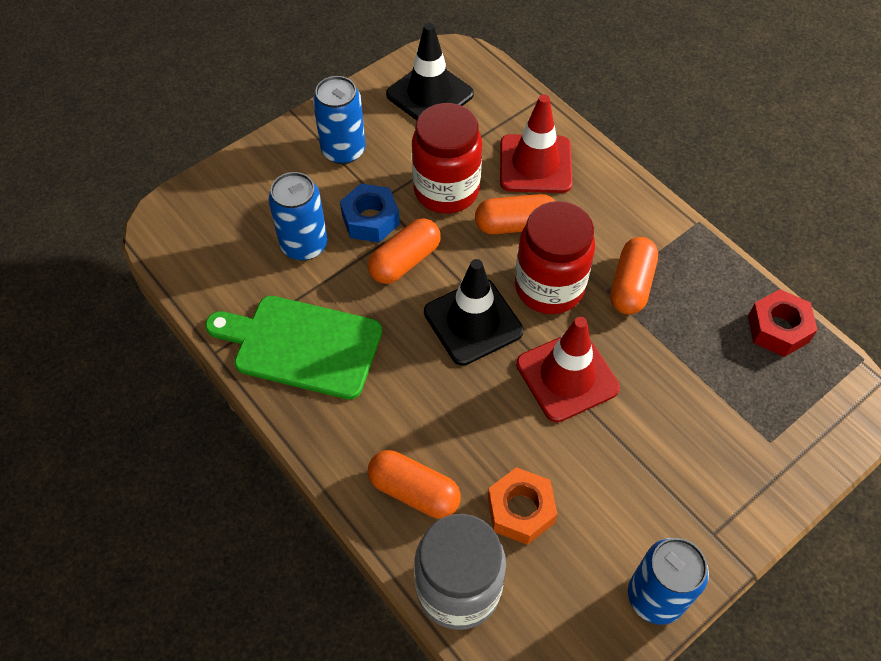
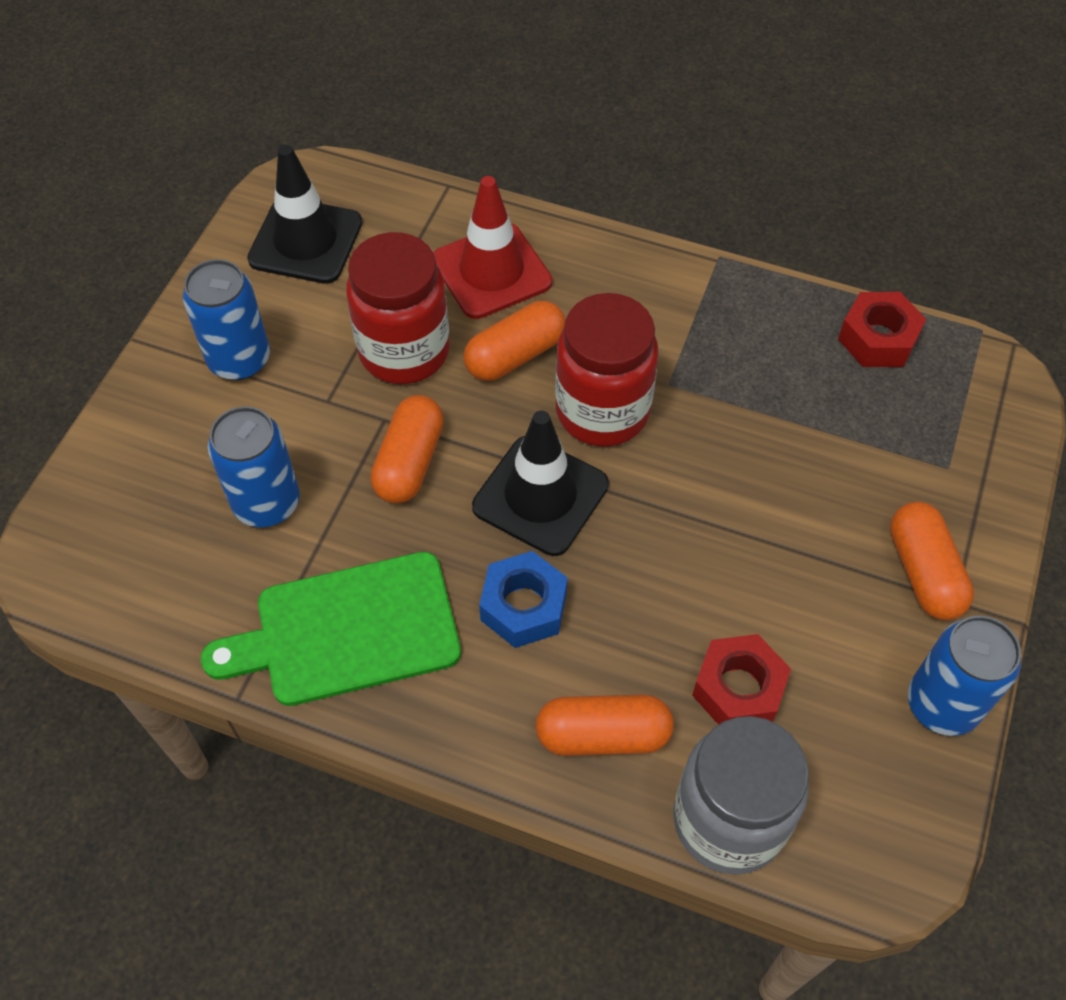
camera: 30 degrees left, 0 degrees up
(370, 219) = (332, 431): blue nut -> blue nut (523, 606)
(520, 510) = (738, 689): orange nut -> red nut
(567, 376) = (689, 505): red traffic cone -> none
(631, 285) = (692, 364): orange capsule -> orange capsule (923, 572)

